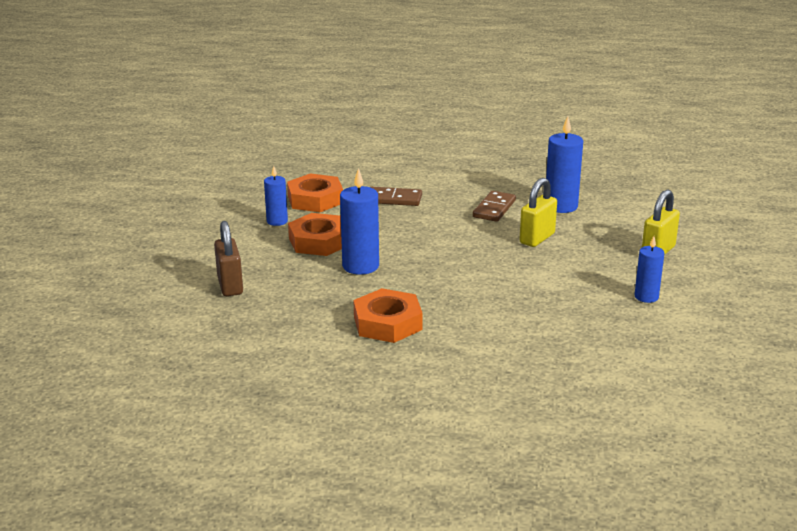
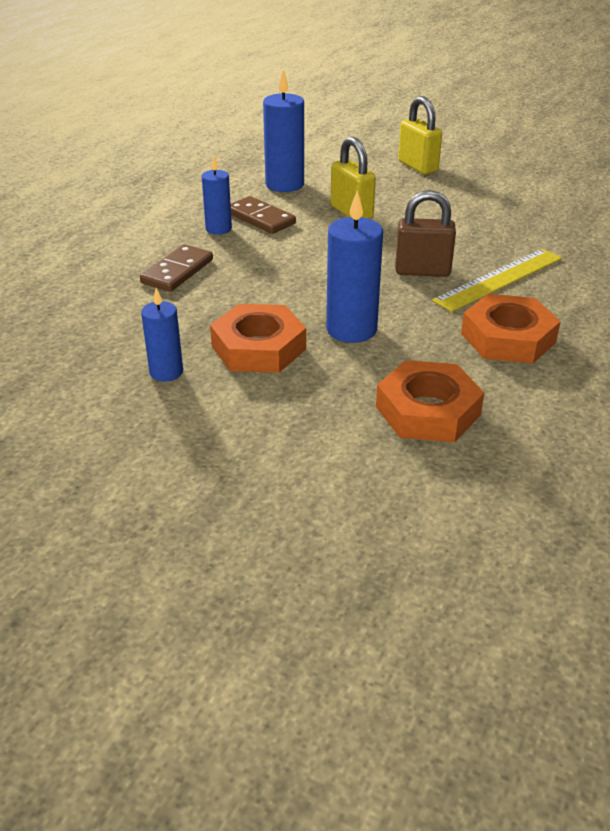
camera: 70 degrees left, 10 degrees up
(230, 286) = (349, 447): brown padlock -> brown padlock (422, 271)
(315, 199) = (122, 328): orange nut -> orange nut (428, 411)
(475, 311) = (499, 279): none -> yellow ruler
(646, 297) = (504, 192): blue candle -> blue candle (218, 229)

